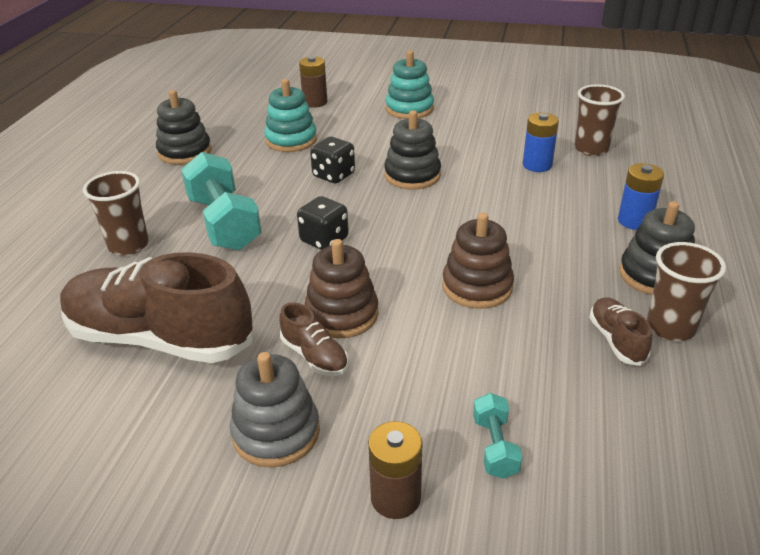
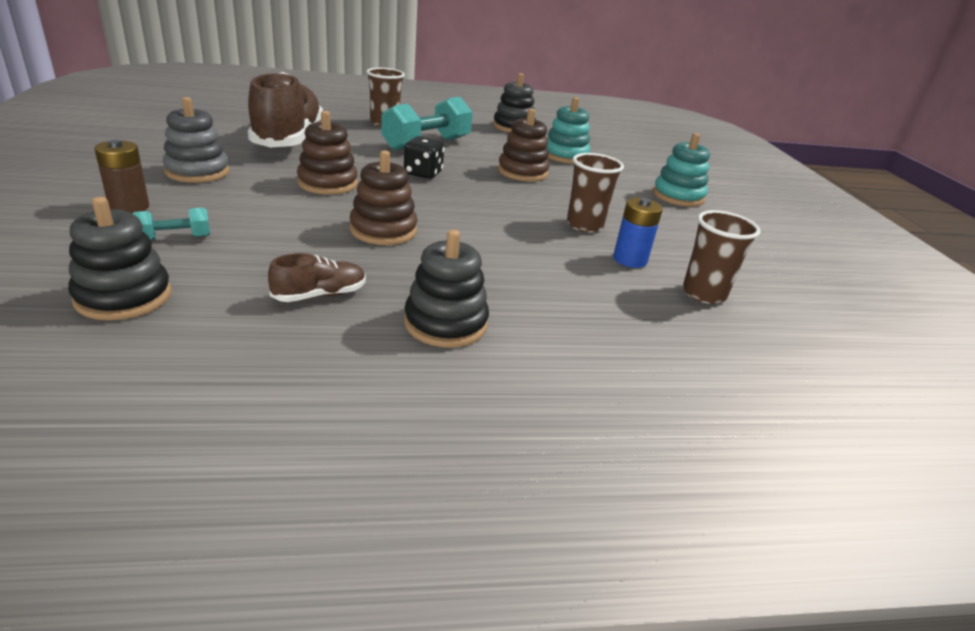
camera: 65 degrees right, 5 degrees down
(314, 356) = (276, 178): brown shoe -> none
(315, 102) = (641, 160): brown battery -> none
(333, 175) = (522, 172): black dice -> brown stacking toy
(412, 175) = (550, 201): black stacking toy -> black stacking toy (123, 297)
(634, 221) = (554, 316): blue battery -> none
(670, 327) = (349, 328): brown cup -> brown cup (584, 225)

